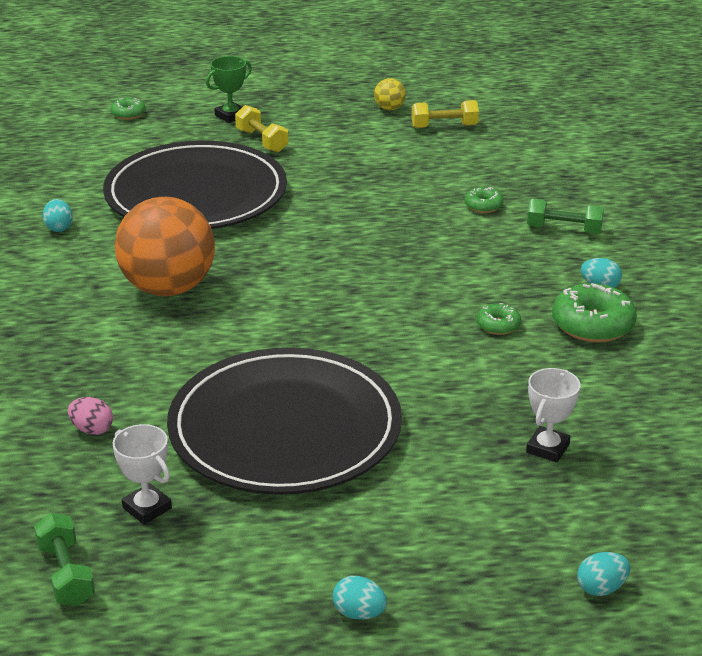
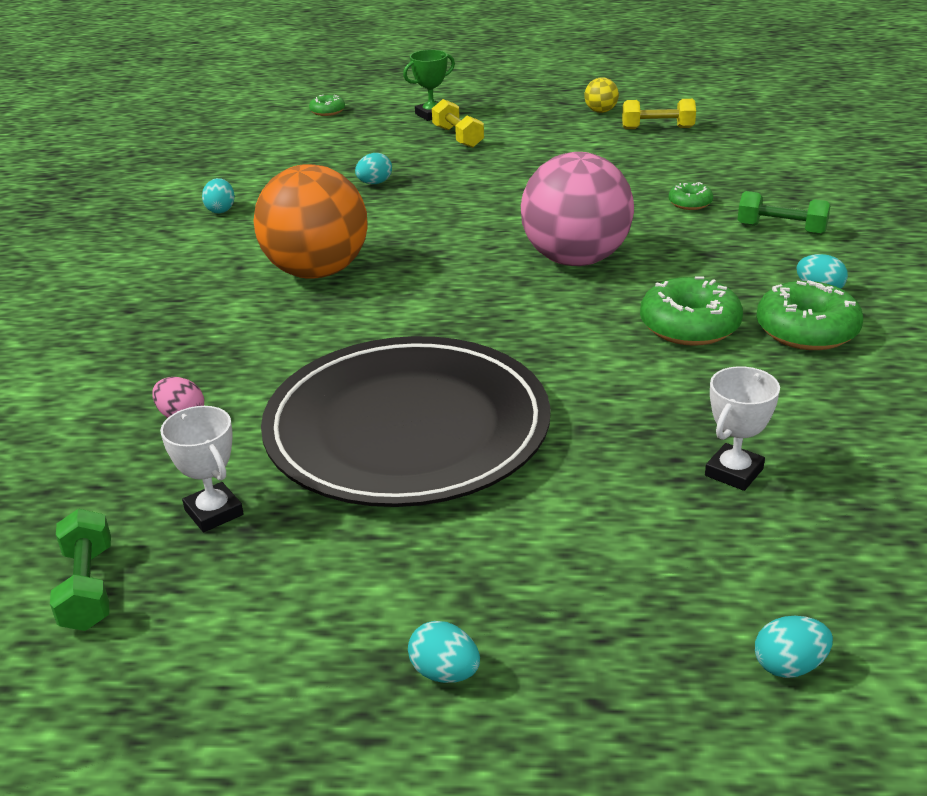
camera: 10 degrees right, 0 degrees up
(196, 194) = (374, 183): black plate -> turquoise egg
(393, 266) = (575, 259): none -> pink ball
(498, 325) = (689, 326): green donut -> green donut, size x1.89

